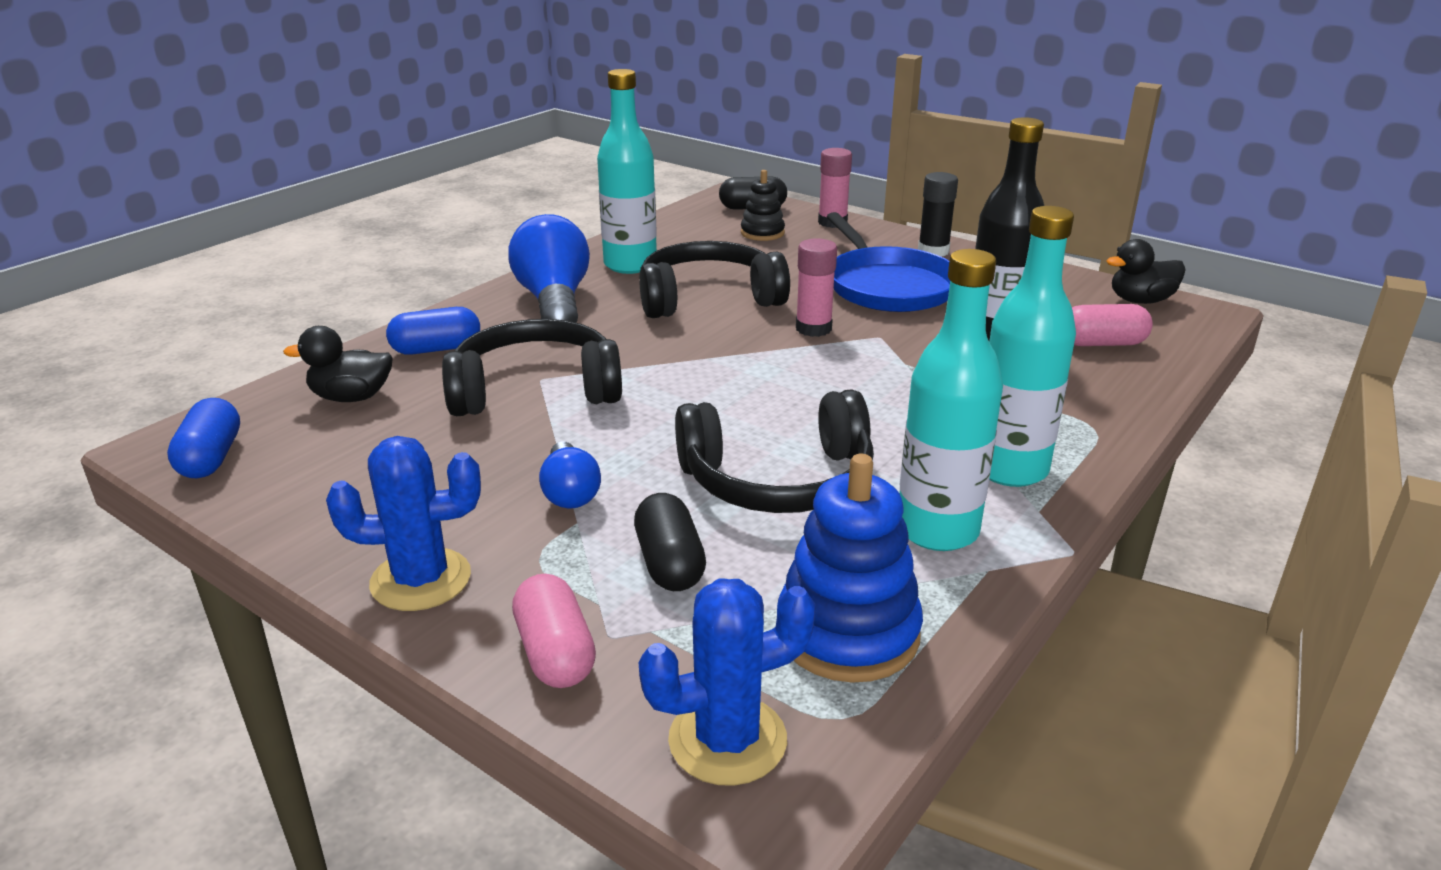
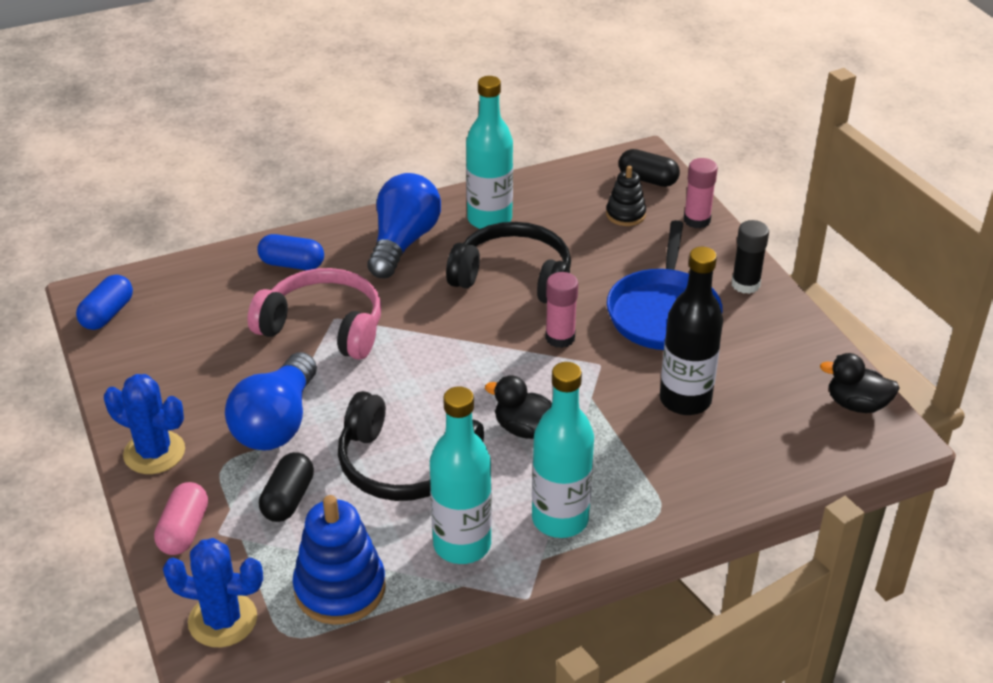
camera: 30 degrees right, 10 degrees up
(351, 397) = (212, 291): black duck -> black duck (524, 429)
(535, 389) = (324, 327): black headphones -> pink headphones
(570, 492) = (277, 423): blue light bulb -> blue light bulb, size x1.84
(1102, 343) = (765, 436): pink capsule -> none

